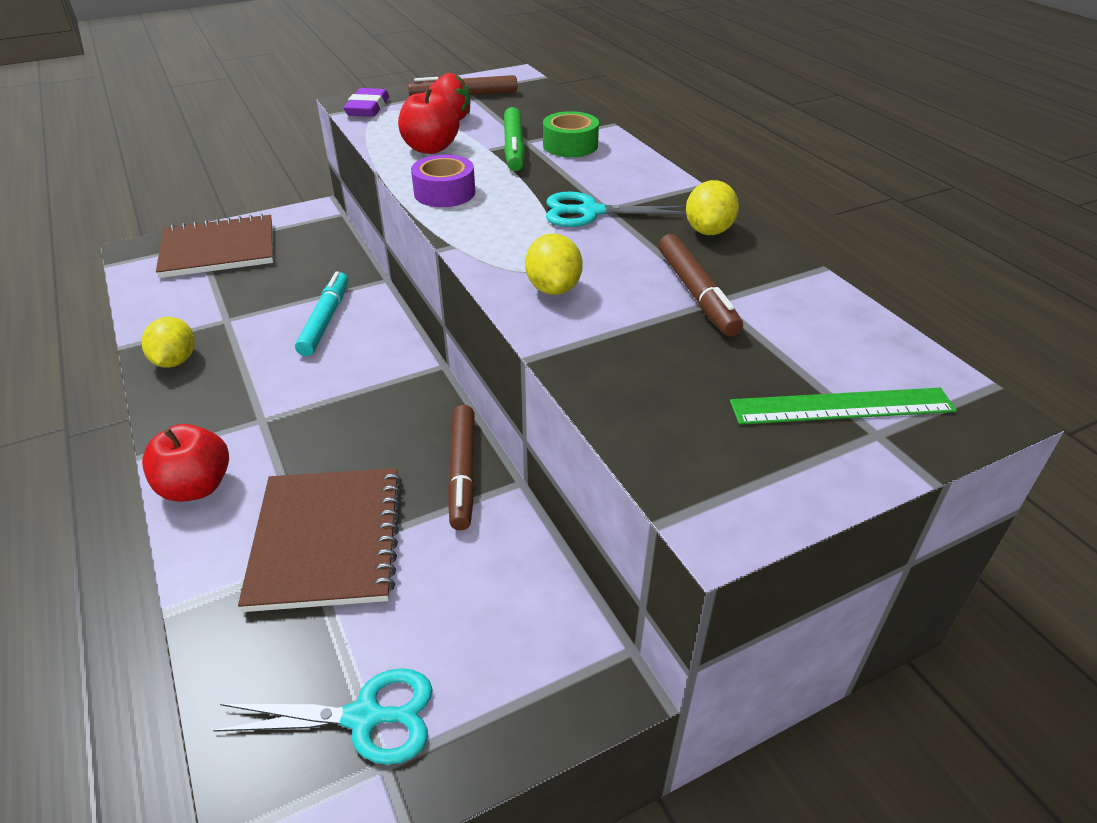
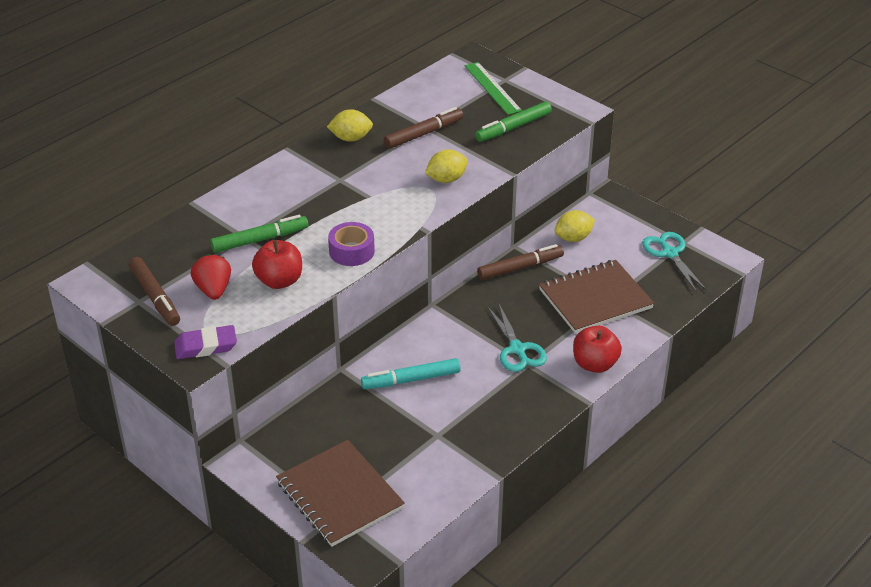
camera: 110 degrees left, 0 degrees up
(175, 361) = (498, 436): yellow lemon -> yellow lemon (573, 238)
(570, 145) = (244, 214): green tape -> none
(590, 212) = (349, 184): turquoise scissors -> turquoise scissors (517, 349)
(679, 396) = (513, 127): none -> green marker

